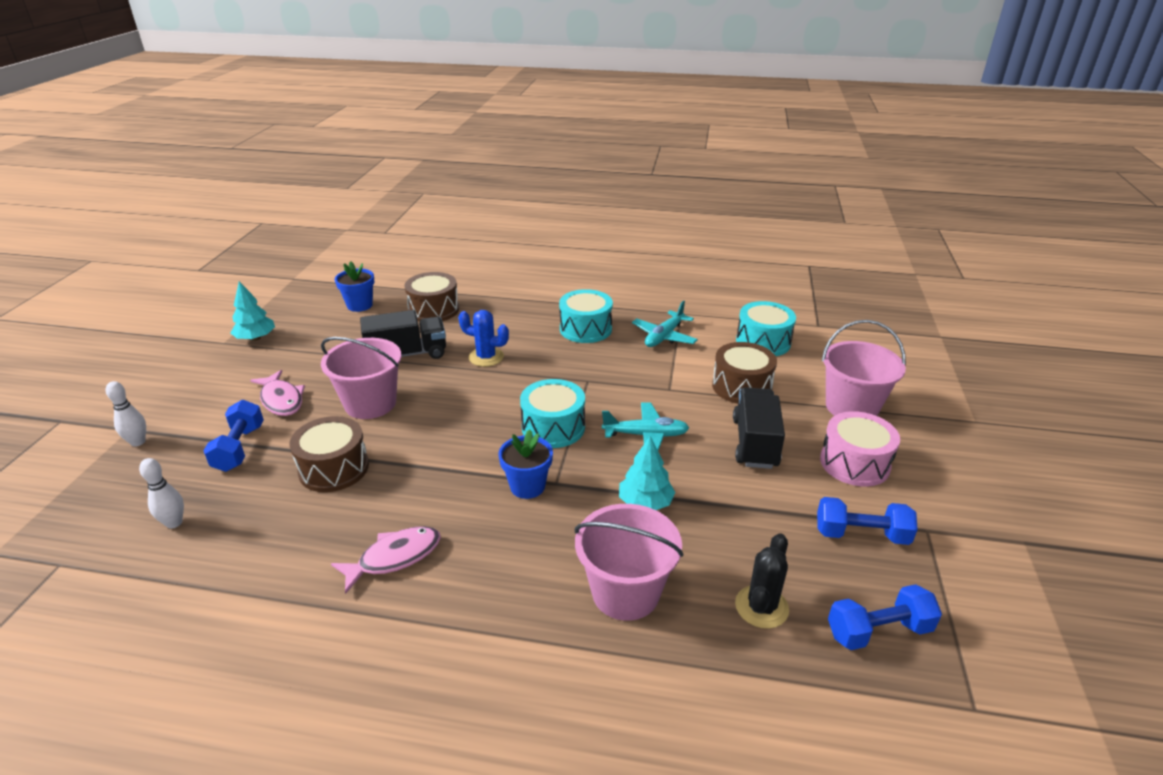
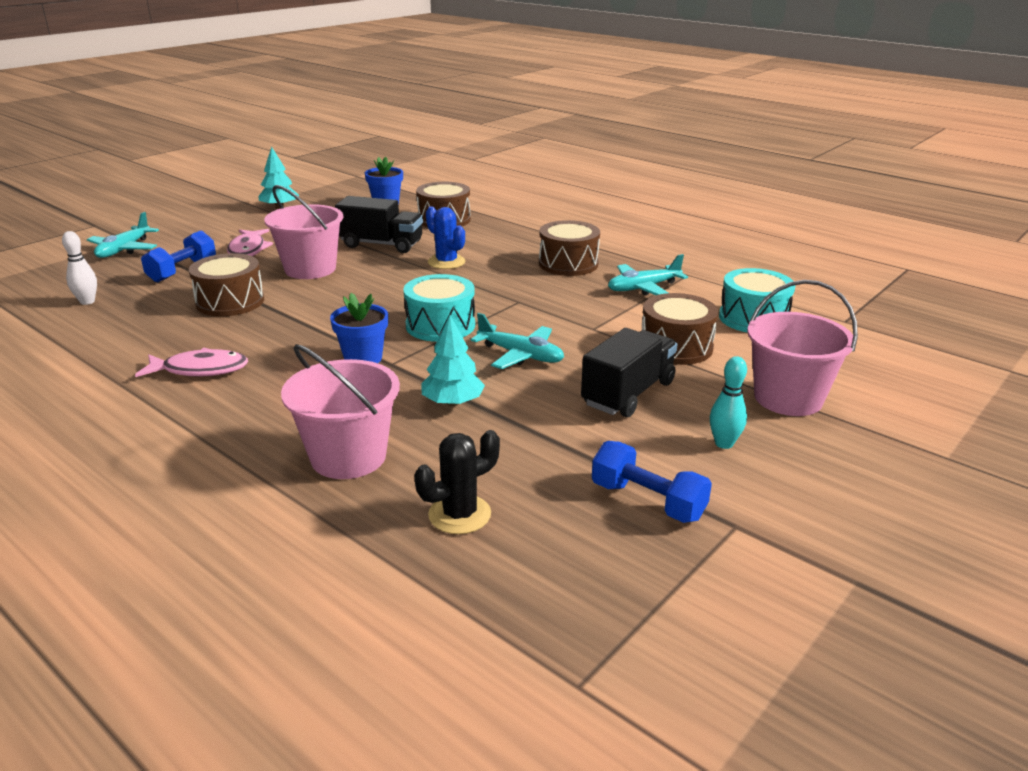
camera: 30 degrees right, 5 degrees down
(138, 442) = (124, 249): white bowling pin -> turquoise plane
(585, 329) = (568, 264): turquoise drum -> brown drum
(854, 463) = (724, 443): pink drum -> turquoise bowling pin
(878, 631) = (557, 580): blue dumbbell -> none

